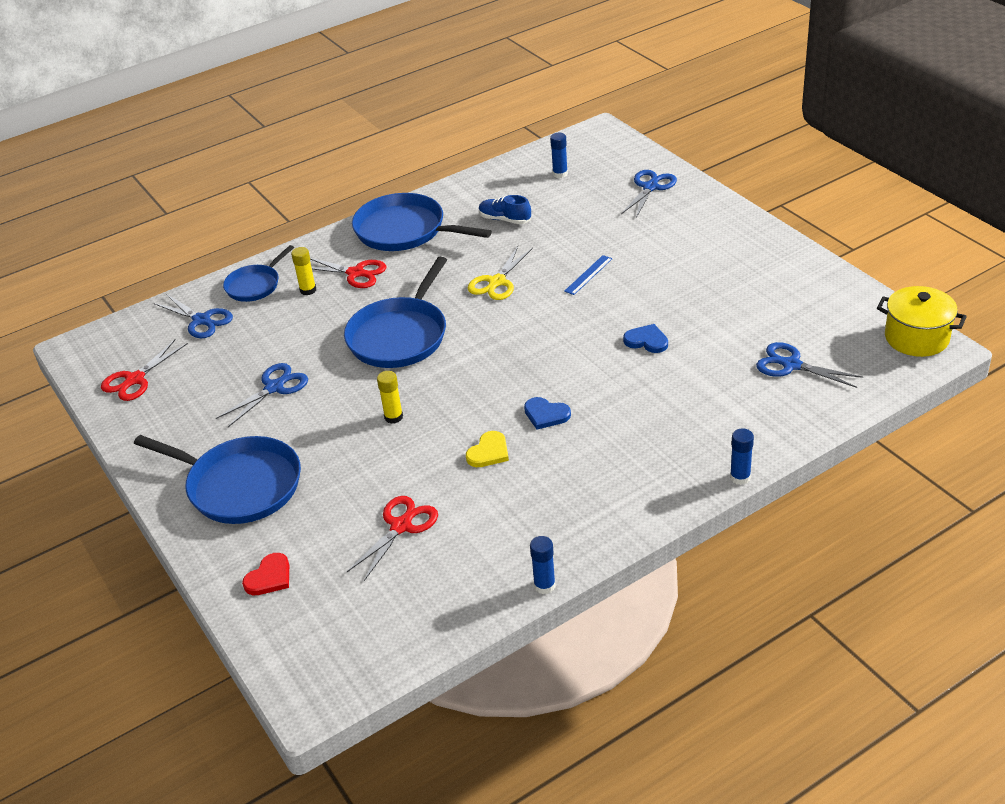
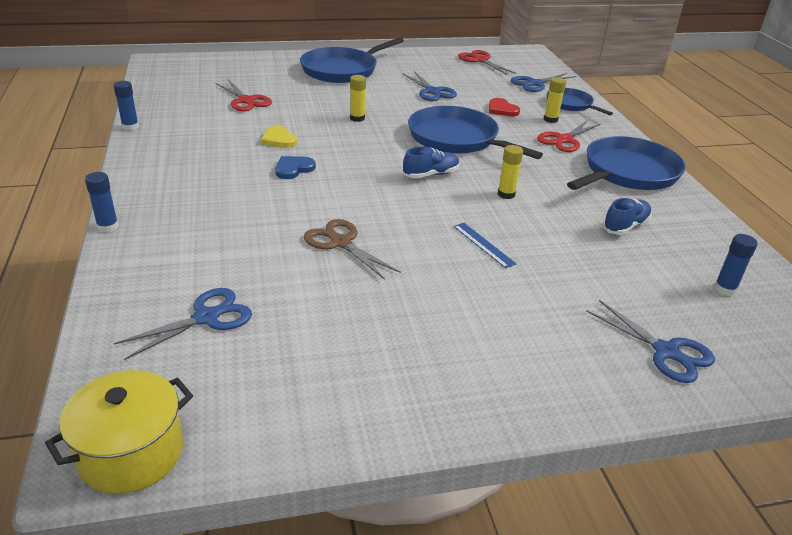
camera: 105 degrees right, 5 degrees down
(269, 577) = (255, 65): red heart -> red heart (502, 109)
(491, 330) = (431, 174): none -> blue shoe
(497, 282) = (506, 194): yellow scissors -> yellow glue stick
(646, 341) = (341, 243): blue heart -> brown scissors

